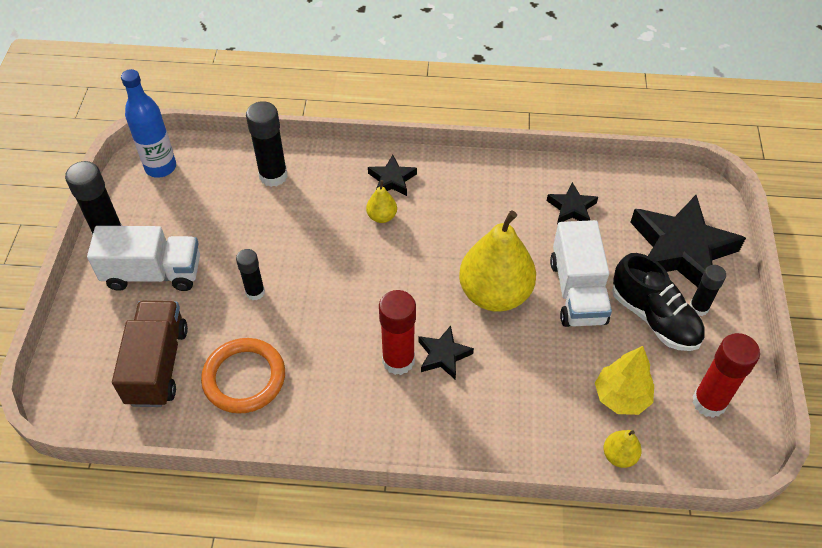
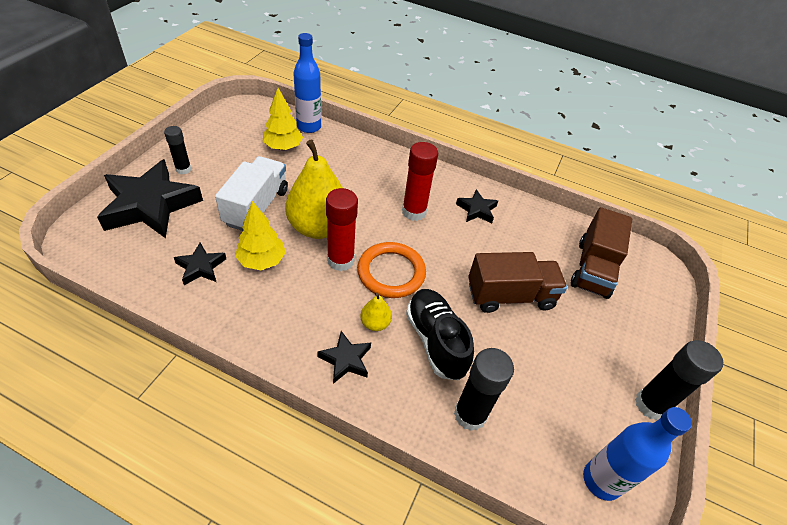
camera: 165 degrees left, 5 degrees down
(153, 273) = (601, 345): white truck -> none
(244, 378) = (527, 239): orange ring -> orange ring (391, 272)
(255, 292) = (510, 296): black glue stick -> brown truck
(443, 355) = (381, 204): black star -> black star (476, 210)
(523, 235) = (262, 260): none -> yellow tree
(619, 456) = (309, 127): yellow pear -> blue bottle
(654, 317) = (219, 174): black shoe -> black shoe (436, 341)
(709, 402) = (234, 128): red glue stick -> red glue stick (340, 260)

